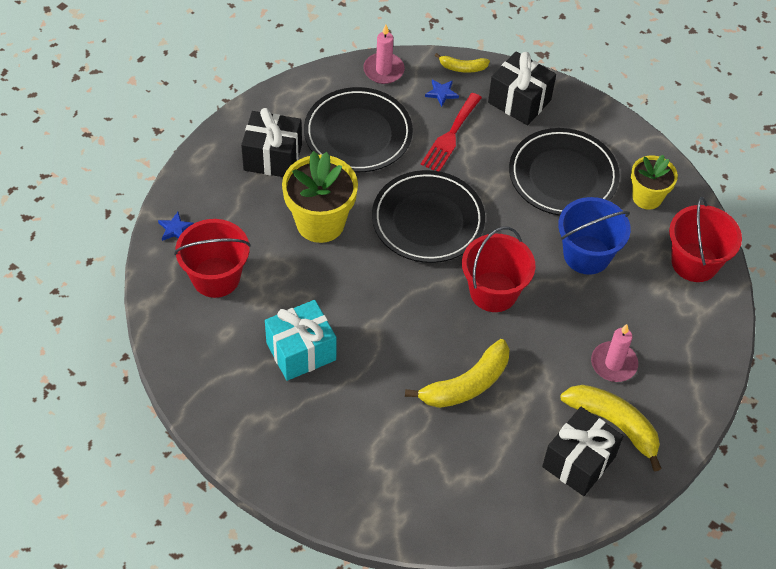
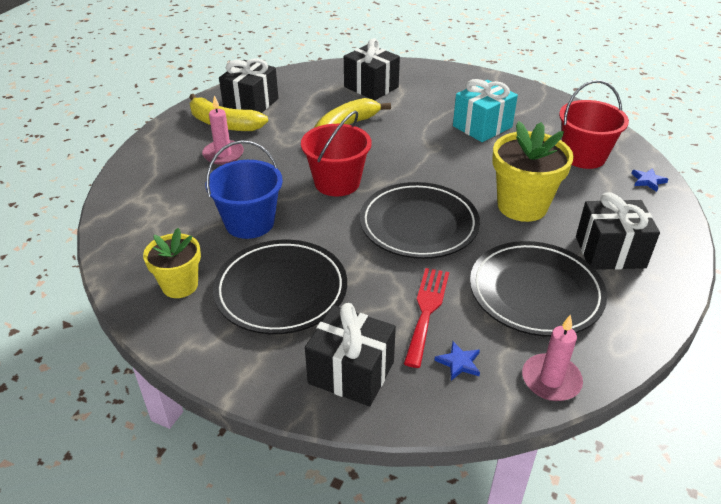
camera: 170 degrees right, 15 degrees down
(411, 468) = (371, 87): none -> black gift
(462, 68) = (444, 407): yellow banana -> none
(694, 262) = (135, 234): red bucket -> none

